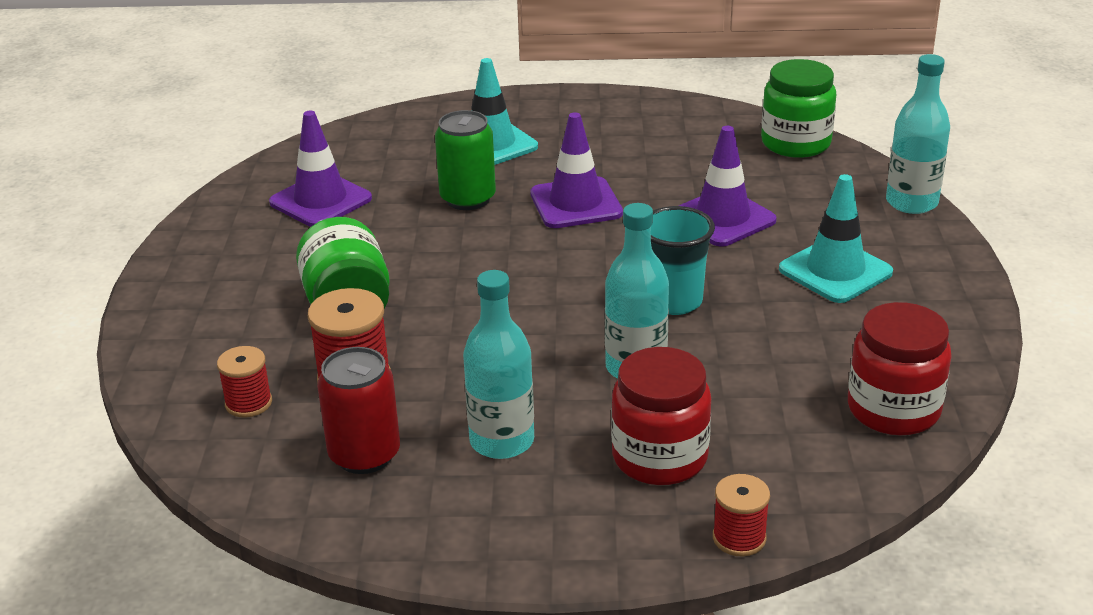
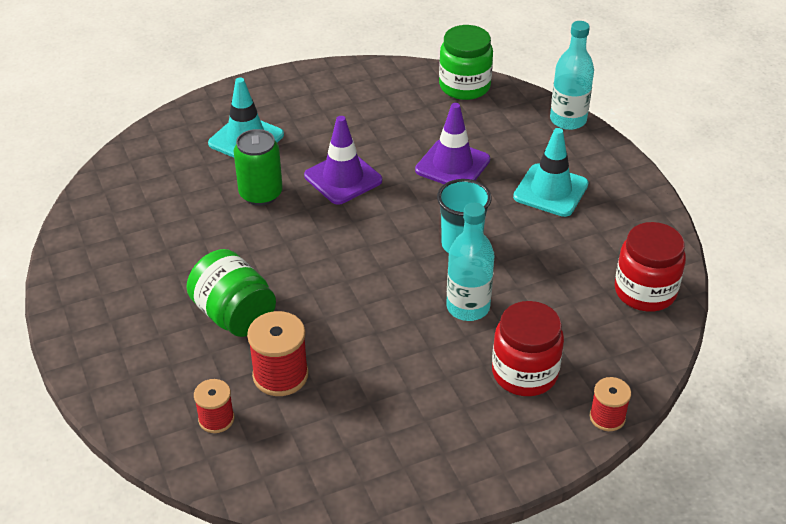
camera: 25 degrees left, 10 degrees up
(320, 201) = (148, 224): purple traffic cone -> none
(364, 455) = (329, 434): red can -> none
(502, 441) = (415, 393): turquoise bottle -> none

